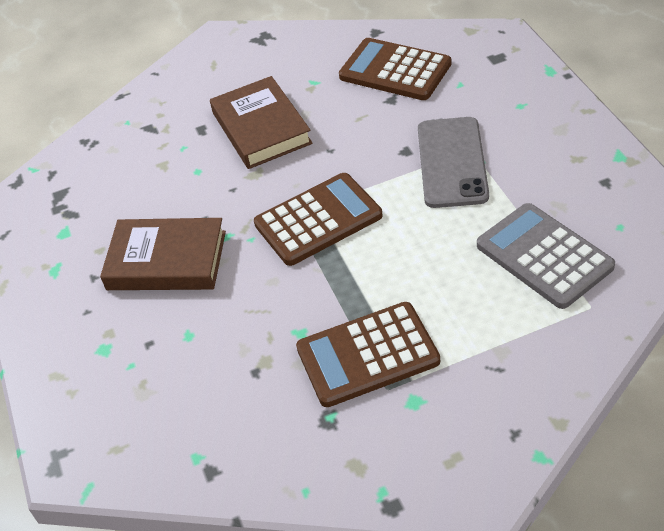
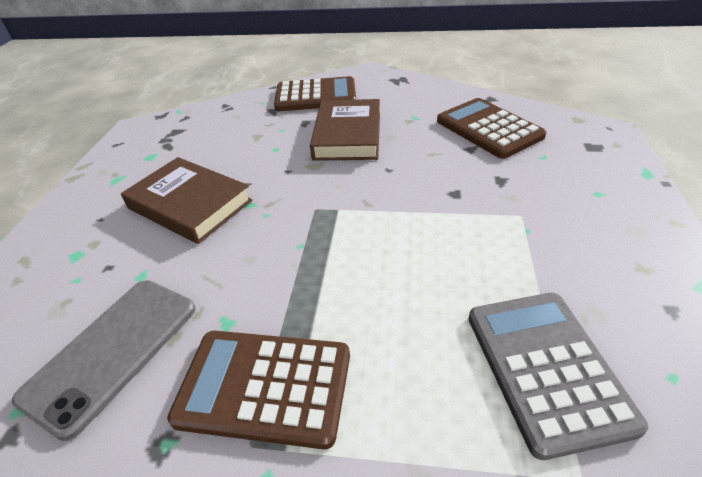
camera: 25 degrees right, 5 degrees down
(318, 220) = (332, 222): brown calculator -> brown calculator (315, 96)
(452, 162) = (494, 219): grey phone -> grey phone (112, 351)

